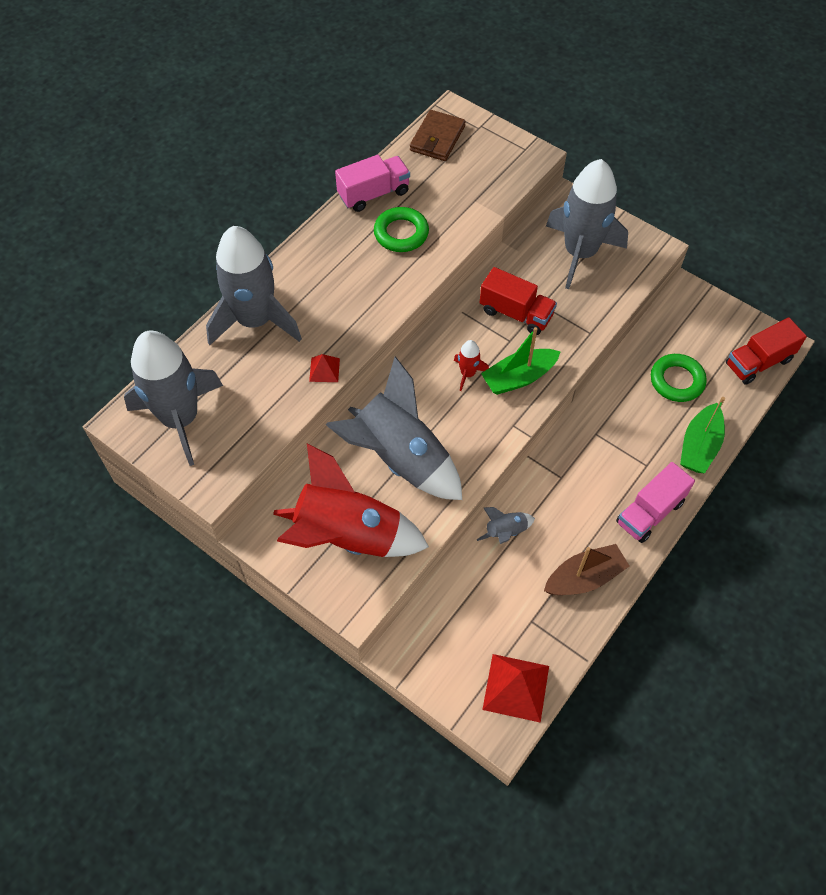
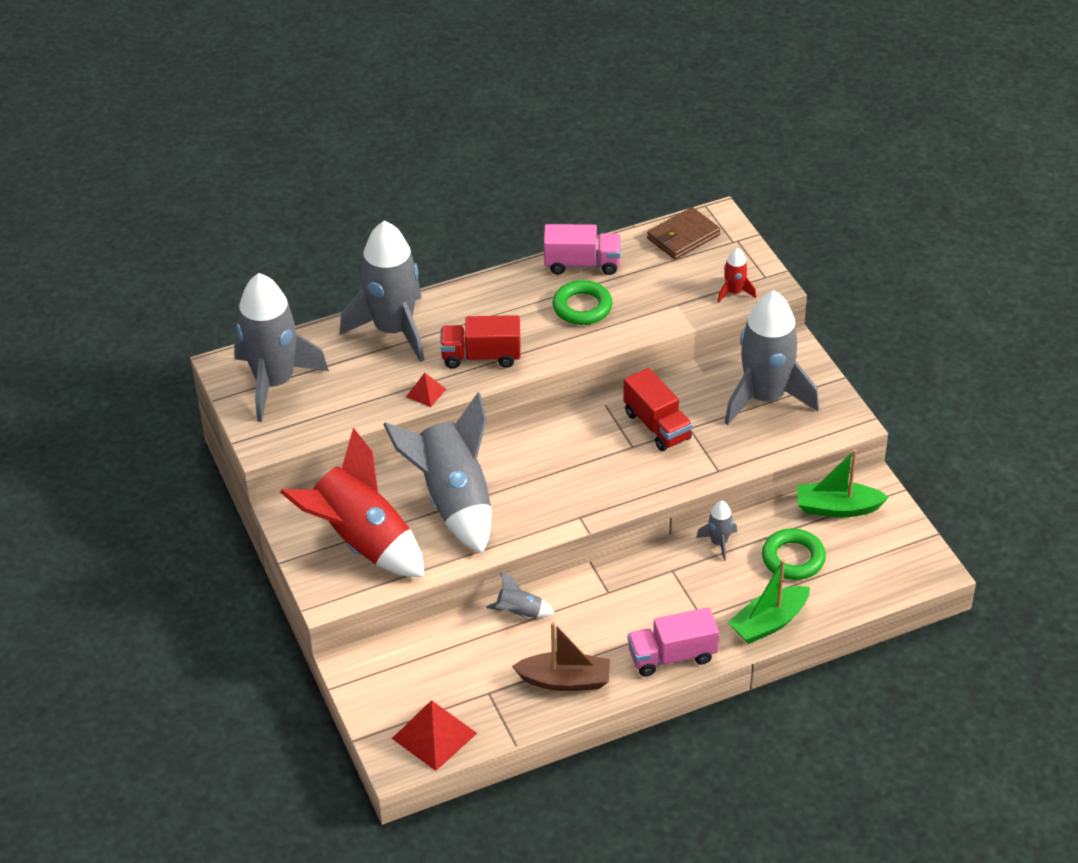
camera: 30 degrees right, 15 degrees down
(468, 374) = (569, 458): red rocket -> red rocket (734, 292)
(519, 378) = (616, 480): green boat -> green boat (837, 508)
(613, 392) = (719, 543): none -> grey rocket
(758, 362) = (895, 577): red truck -> red truck (481, 356)

